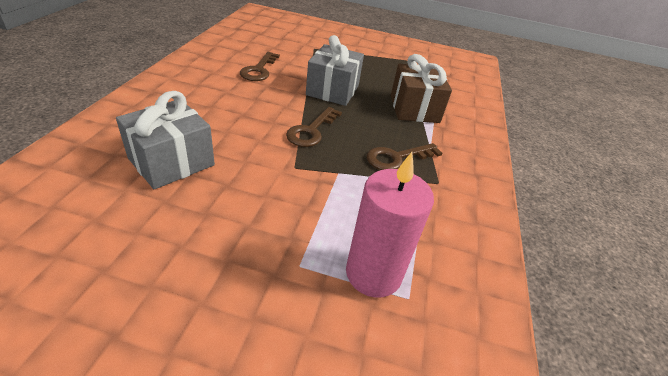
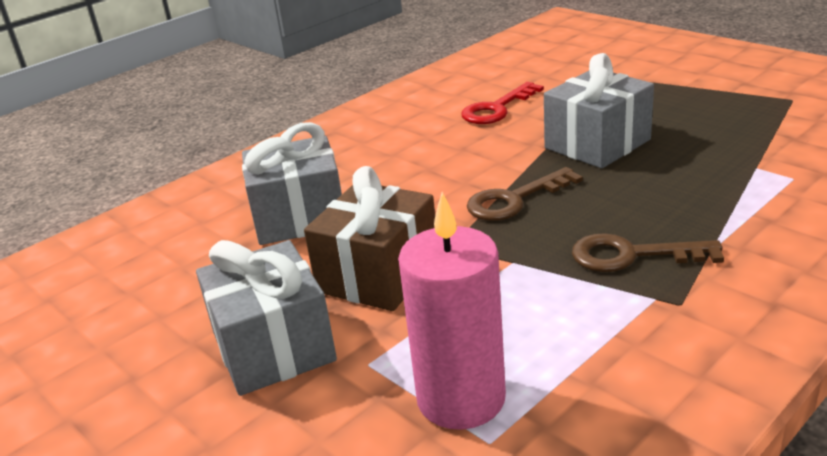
camera: 40 degrees right, 10 degrees down
(222, 271) = (273, 347): none -> grey gift
(259, 70) = (497, 109): brown key -> red key
(414, 109) = (734, 183): brown gift -> brown gift (378, 274)

